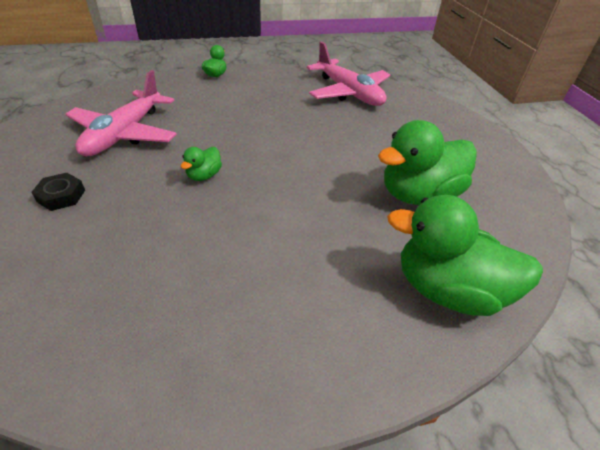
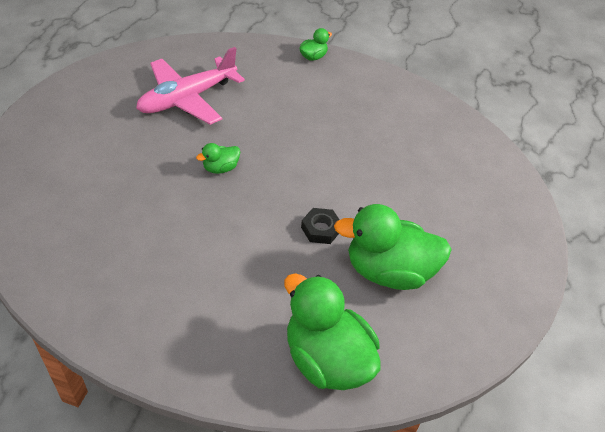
camera: 30 degrees right, 5 degrees up
(61, 196) = (108, 141): black nut -> black nut (321, 229)
(349, 93) = (432, 130): pink plane -> none

